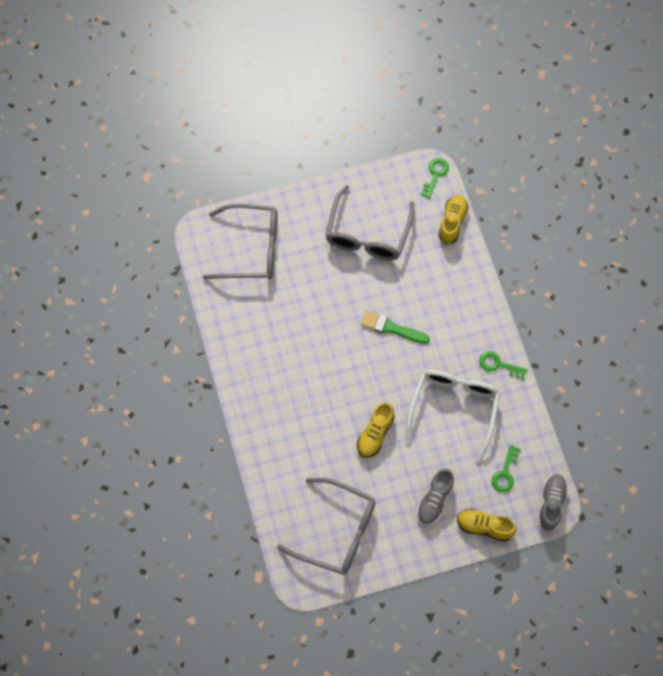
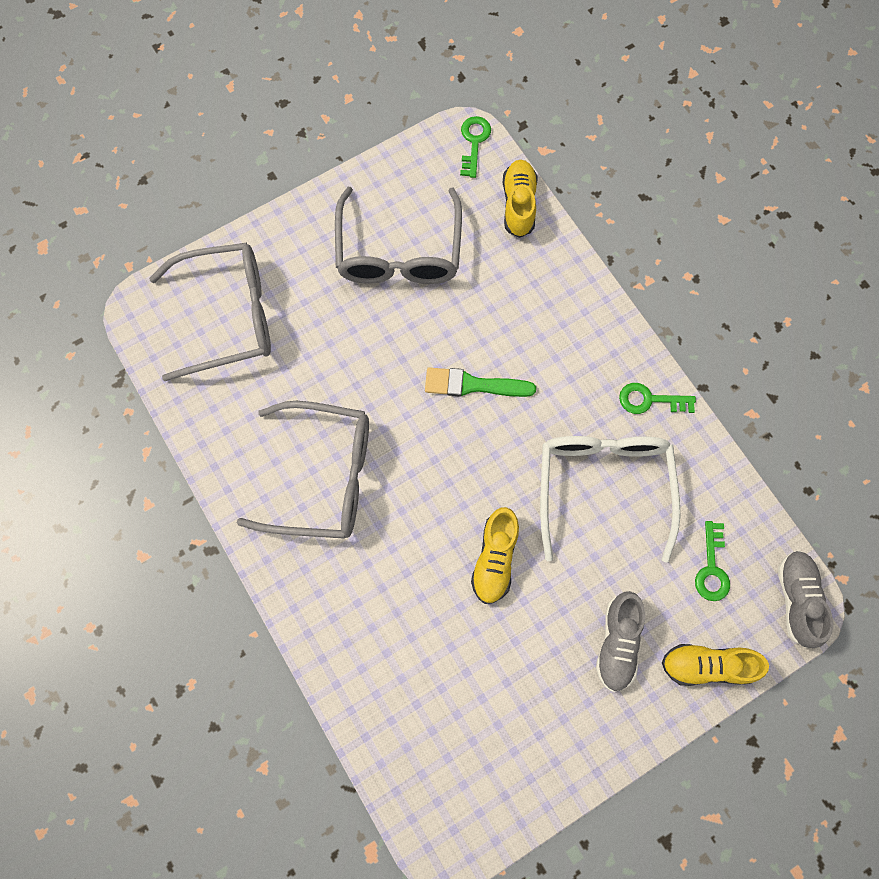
camera: 15 degrees left, 5 degrees up
(337, 531) = (478, 738): grey glasses -> grey glasses (323, 476)

